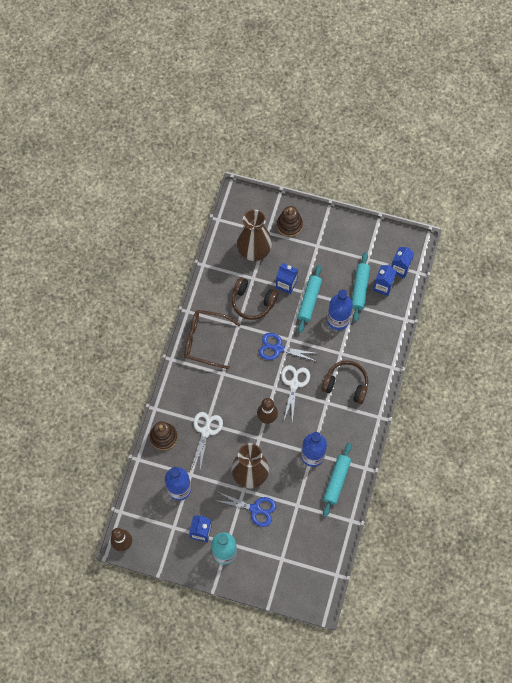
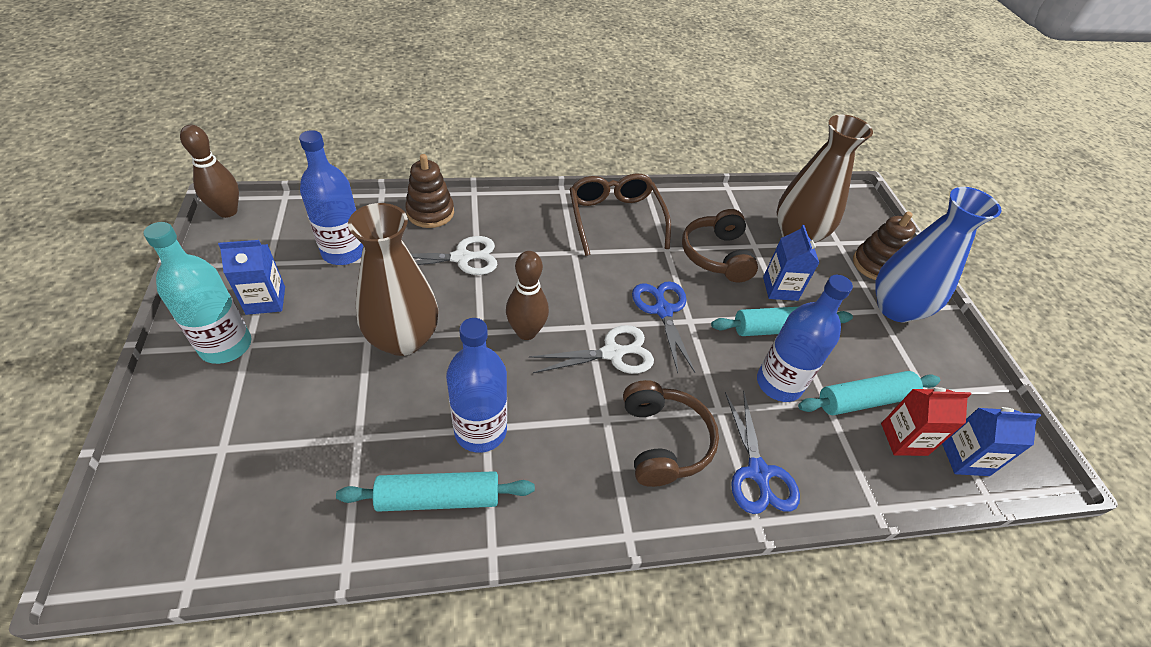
camera: 60 degrees right, 20 degrees down
(255, 509) = (331, 367): blue scissors -> blue scissors (758, 472)
(319, 236) = (895, 308): none -> blue vase
(383, 286) = (904, 439): blue carton -> red carton

